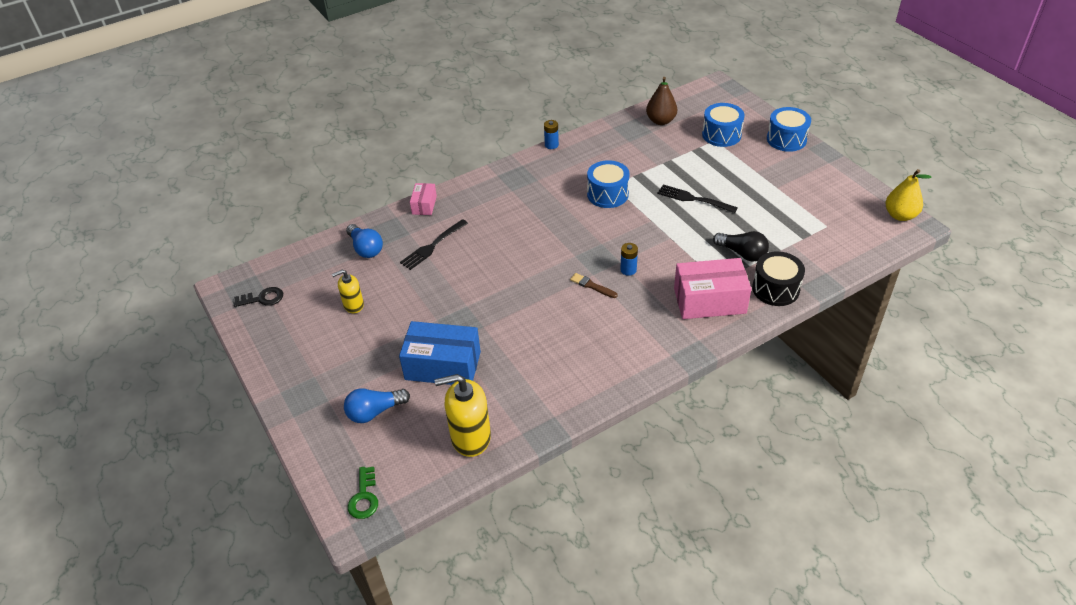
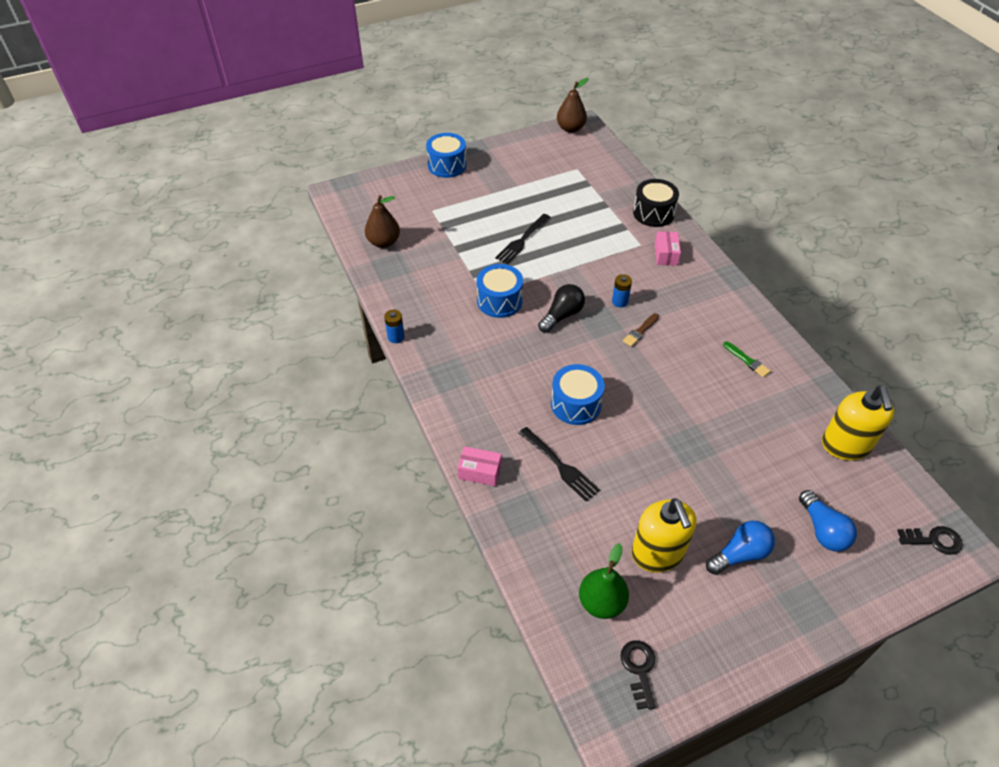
camera: 85 degrees left, 5 degrees up
(314, 277) = (601, 602): none -> green pear
(353, 305) = (657, 553): yellow soap dispenser -> yellow soap dispenser, size x1.73
(364, 497) = (934, 540): green key -> black key
(366, 248) = (554, 540): blue light bulb -> blue light bulb (739, 554)
(443, 366) = (753, 464): blue box -> none
(569, 364) = (747, 360): none -> green brush
(709, 301) = (666, 254): pink box -> pink box, size x0.52
(721, 135) = (424, 204): blue drum -> blue drum (576, 404)
(742, 253) = (606, 223): black light bulb -> black light bulb (562, 315)
(900, 215) = (570, 128): yellow pear -> brown pear

